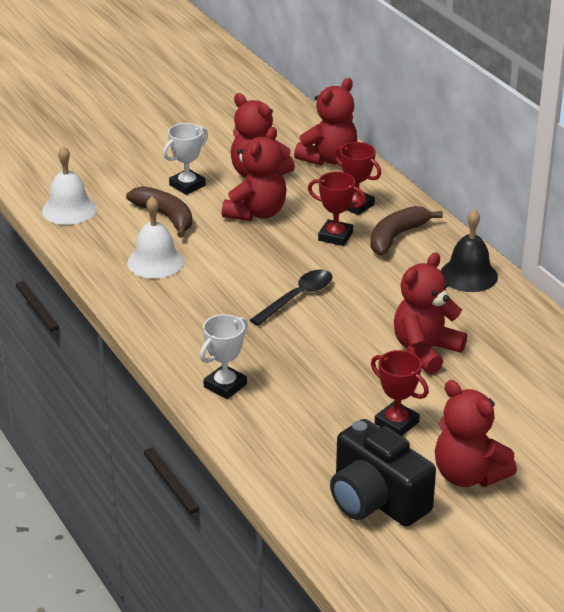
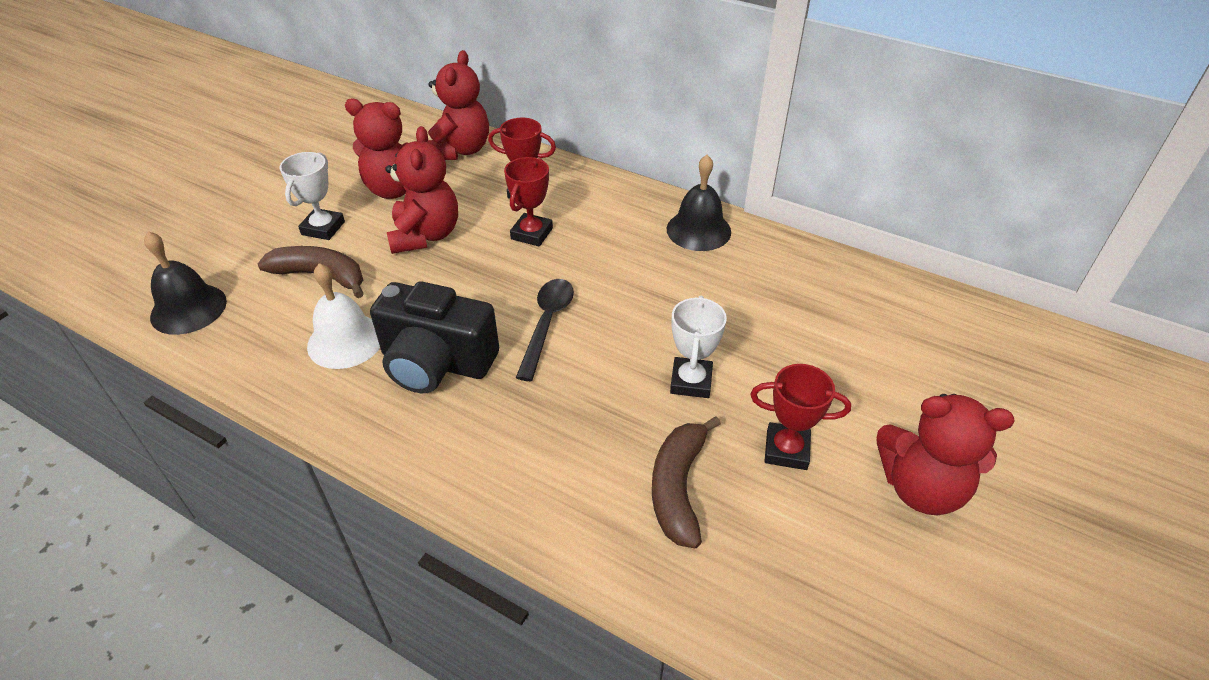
camera: 30 degrees left, 10 degrees up
(69, 209) = (188, 309): white bell -> black bell
(225, 385) = (551, 489): white trophy -> white trophy (691, 381)
(335, 236) = (531, 233): red trophy -> red trophy turned 60 degrees counterclockwise
(376, 500) = (862, 582): black camera -> black camera (436, 362)
(396, 237) = (594, 212): brown banana -> brown banana (678, 488)
(425, 351) = (734, 337): red teddy bear -> none

